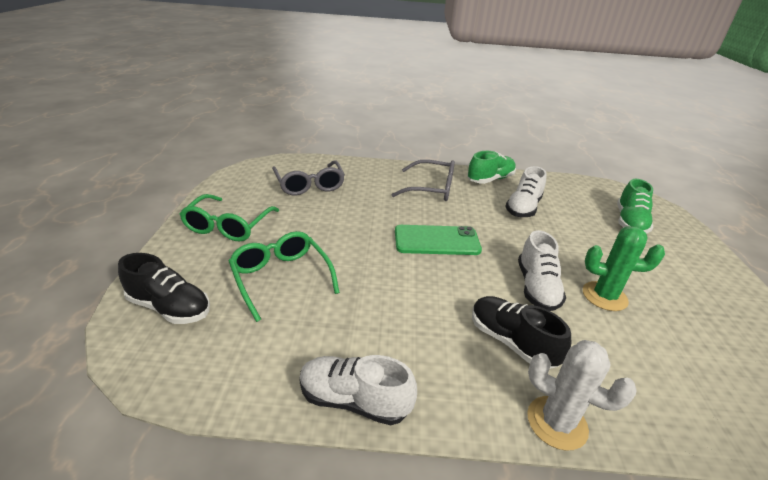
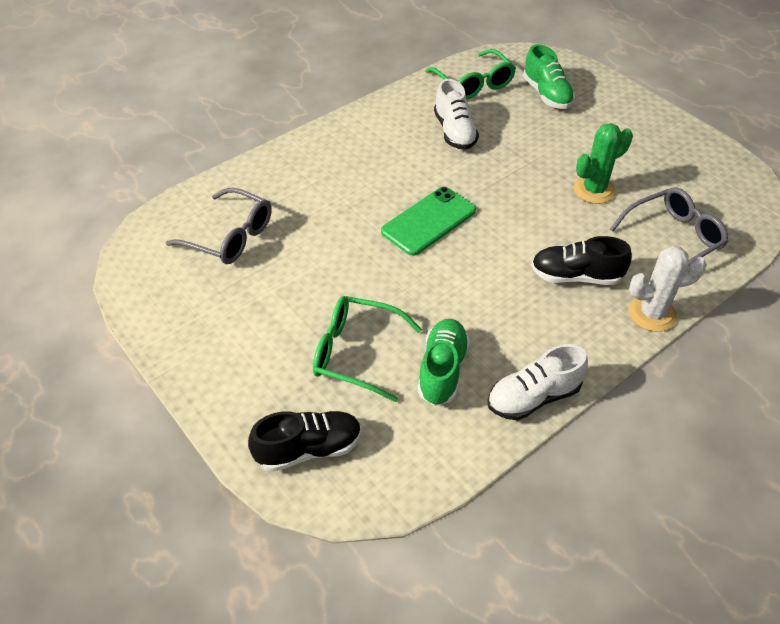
camera: 40 degrees left, 15 degrees up
(228, 226) = (227, 342): green glasses -> green glasses (473, 83)
(431, 189) = (353, 161): grey glasses -> grey glasses (673, 238)
(490, 179) = (390, 112): green shoe -> green shoe (442, 370)
(536, 288) = (546, 215): white shoe -> none

